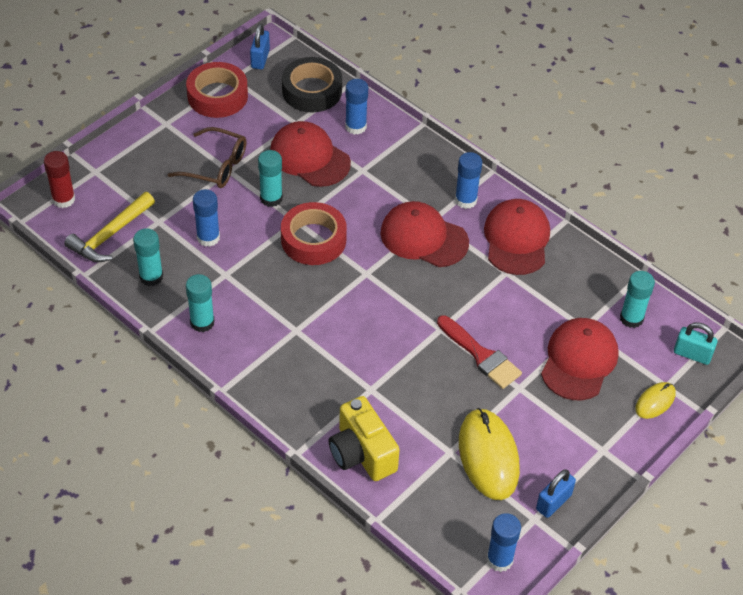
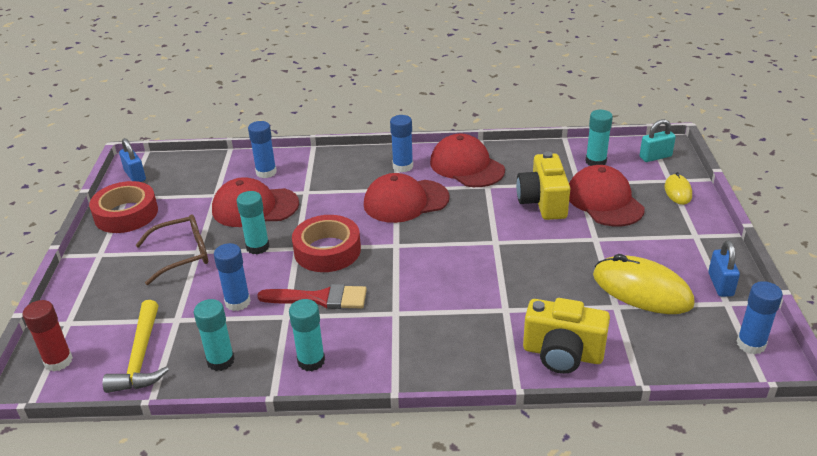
camera: 40 degrees left, 15 degrees down
(312, 91) = (203, 171): black tape -> none
(481, 355) = (544, 238): red brush -> red brush (320, 298)
(527, 322) = (543, 202): none -> yellow camera

